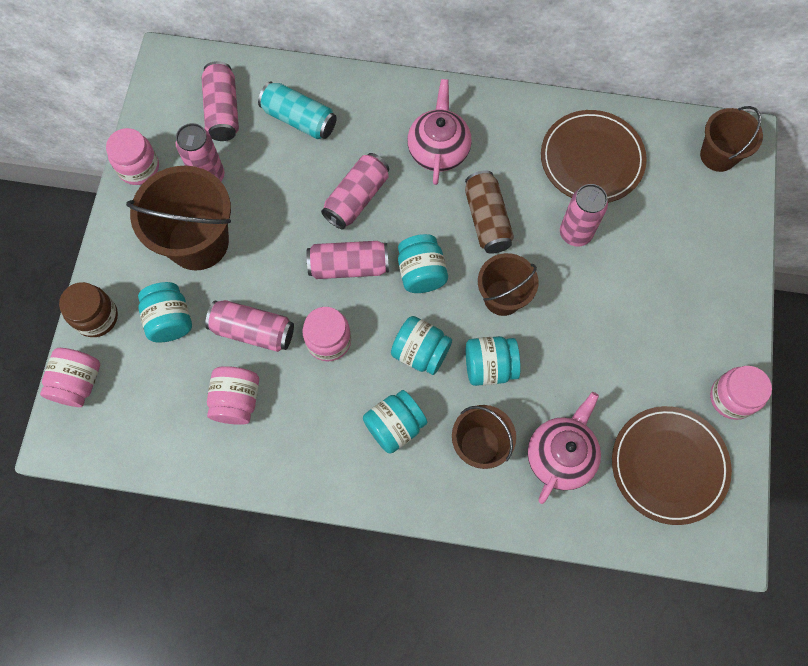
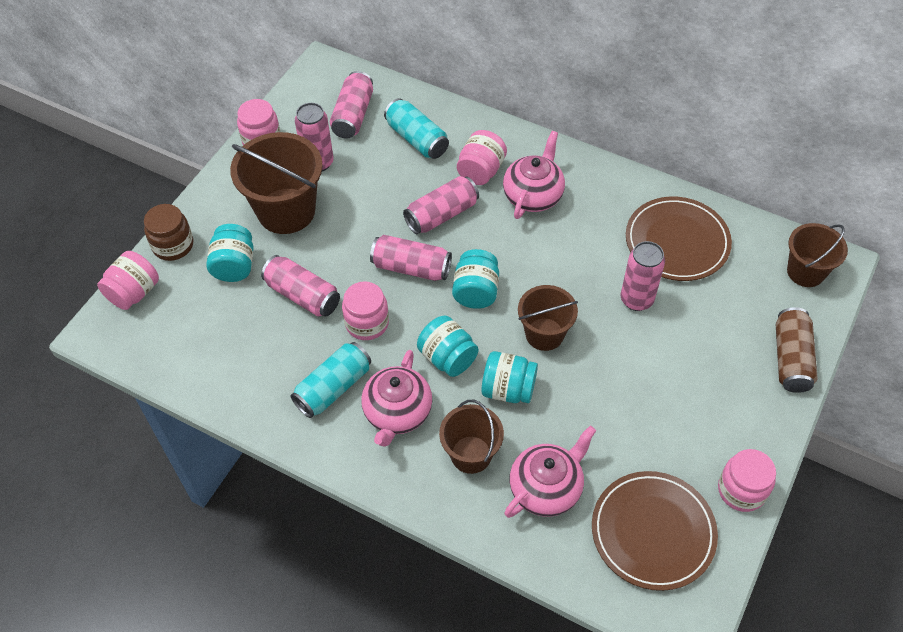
camera: 20 degrees right, 15 degrees down
(237, 400) = (263, 348): pink jar -> pink jar (481, 171)
(323, 420) = (333, 388): none -> turquoise can
(394, 426) = (397, 413): turquoise jar -> pink teapot
(487, 219) = (555, 264): brown can -> brown can (791, 359)

